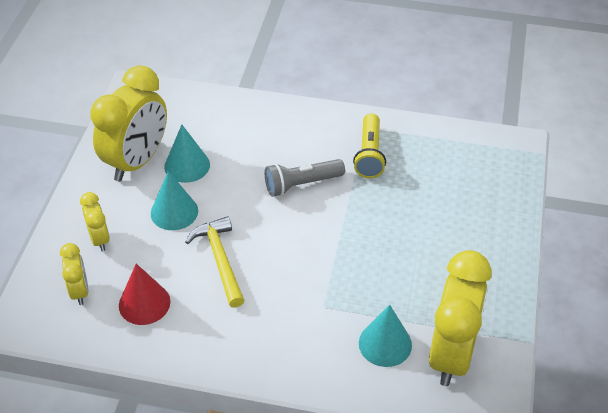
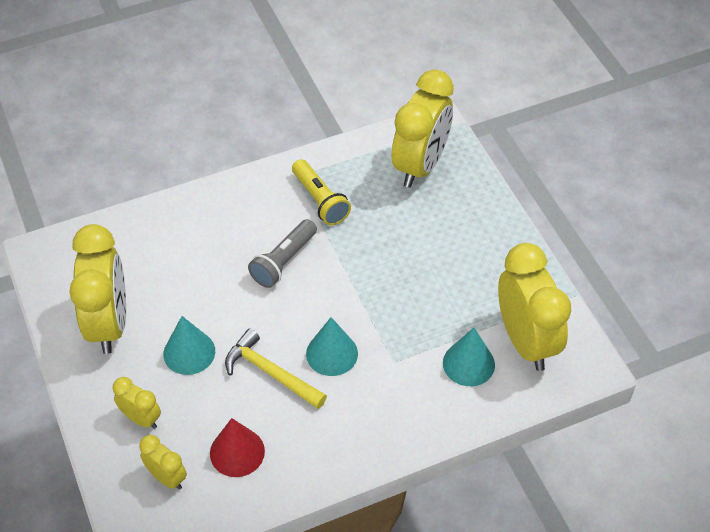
camera: 35 degrees left, 5 degrees up
(187, 165) = (162, 301): turquoise cone -> turquoise cone (332, 353)
(476, 168) = (420, 165): none -> yellow clock

